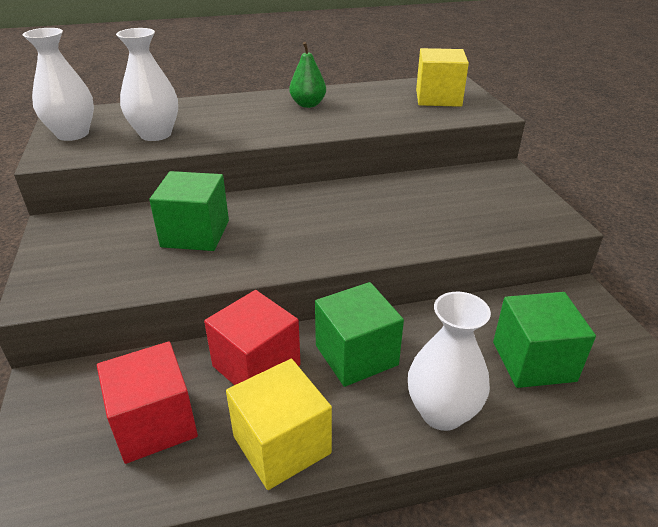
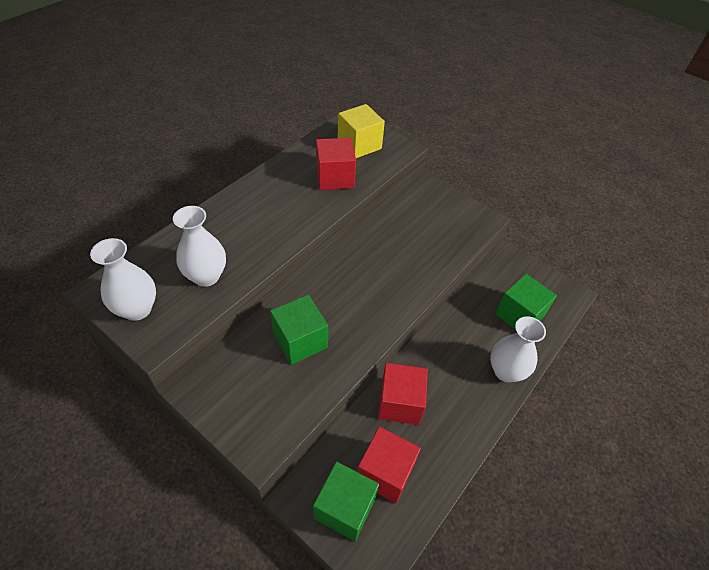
camera: 40 degrees left, 15 degrees up
(281, 444) = (455, 438): yellow cube -> none
(308, 104) = (281, 190): green pear -> none
(356, 355) = (441, 363): green cube -> green cube (345, 508)
(377, 111) = (335, 177): none -> red cube

